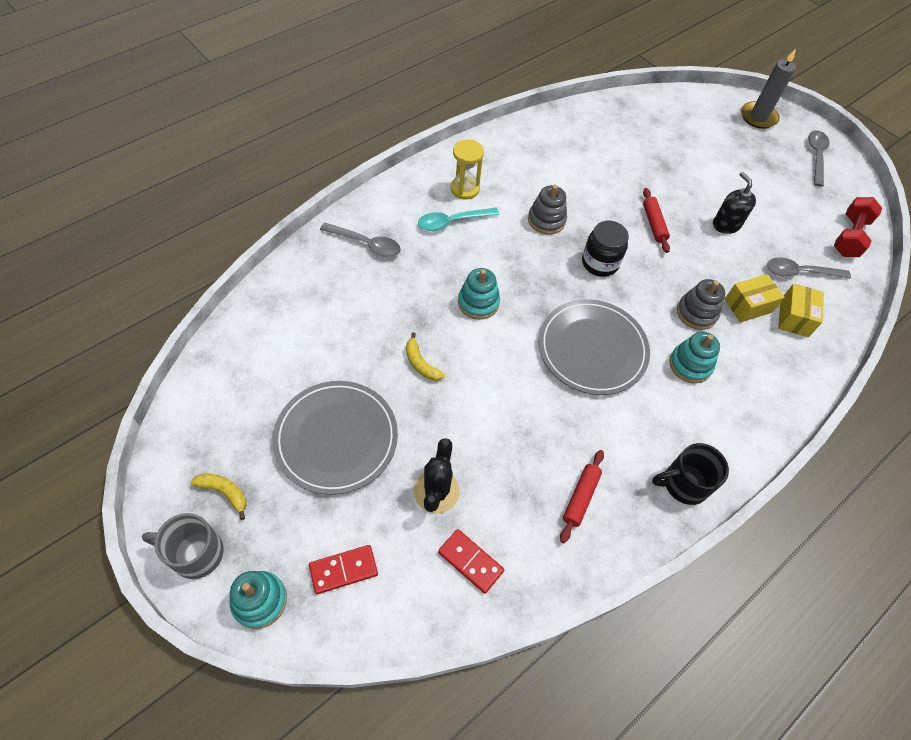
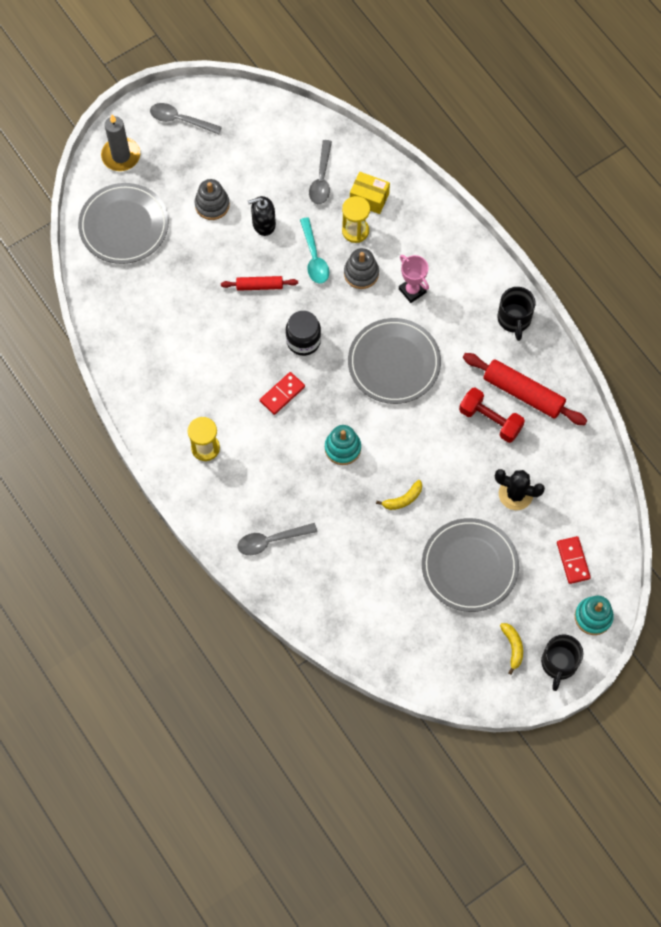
camera: 80 degrees left, 10 degrees up
(195, 553) = (559, 663): grey mug -> black mug
(224, 492) = (512, 647): yellow banana -> yellow banana turned 135 degrees clockwise
(366, 244) = (271, 540): grey spoon -> grey spoon turned 135 degrees counterclockwise
(452, 222) = (248, 463): turquoise spoon -> turquoise spoon (314, 257)
(470, 561) = (568, 474): red domino -> red domino (282, 394)
(546, 220) = (250, 379): grey stacking toy -> grey stacking toy (212, 205)
(580, 498) = (523, 393): red rolling pin -> red rolling pin, size x1.76
(686, 122) = (124, 225): none -> grey plate
(690, 365) = (412, 290): turquoise stacking toy -> pink trophy
(748, 306) = (355, 231): yellow box -> yellow hourglass
(849, 237) = (283, 125): red dumbbell -> red dumbbell (490, 420)

